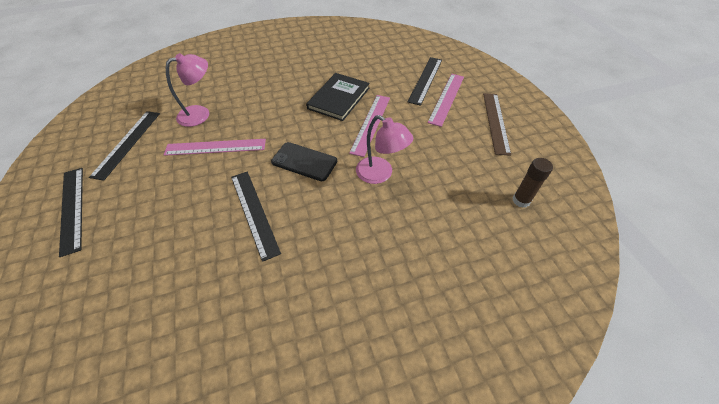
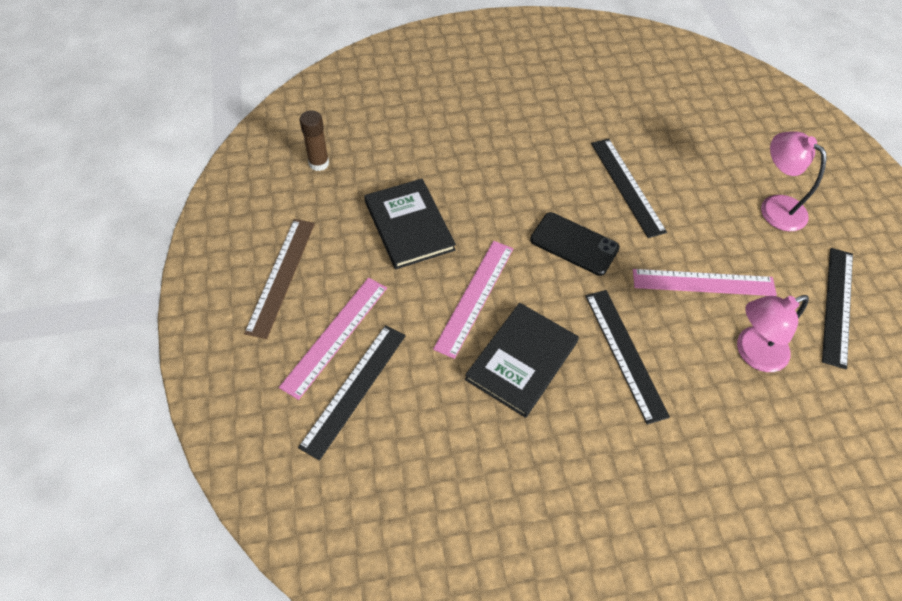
camera: 175 degrees left, 5 degrees up
(72, 208) = (842, 216): black ruler -> black ruler (625, 354)
(380, 174) = (475, 214): pink lamp -> pink lamp (775, 207)
(427, 160) = (409, 225): none -> black book

